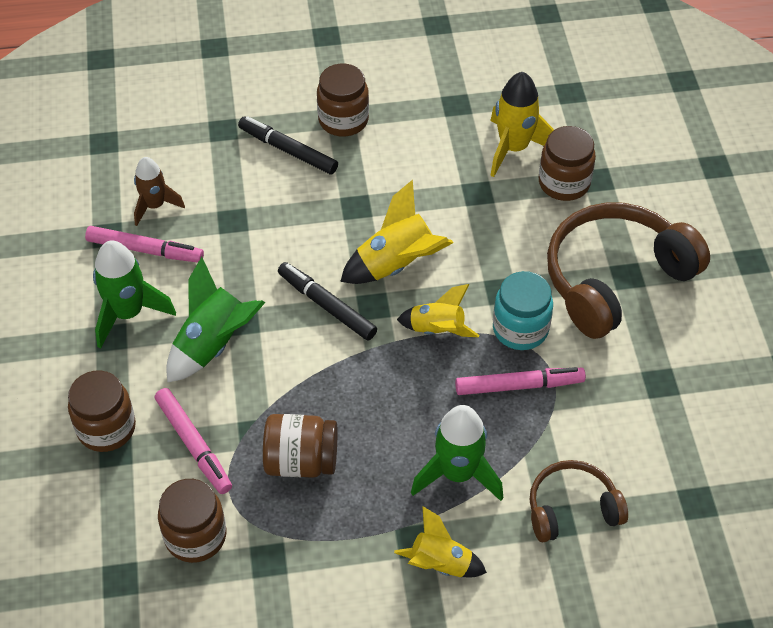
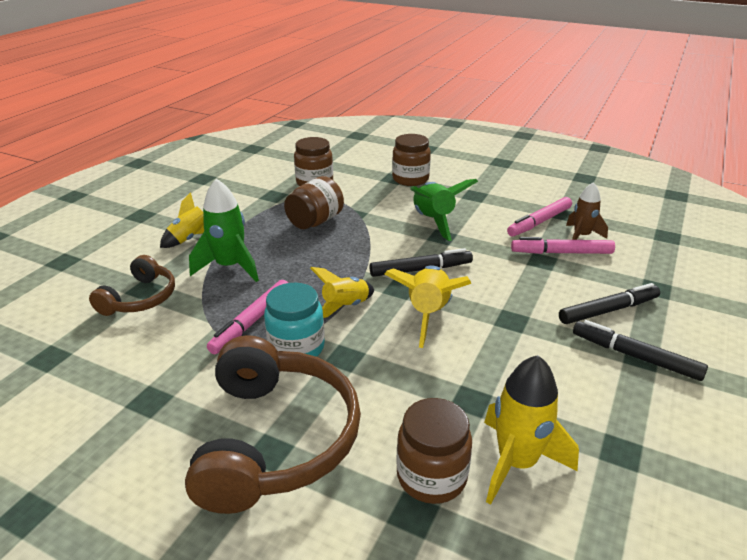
camera: 125 degrees right, 20 degrees down
(128, 313) = (488, 204): green rocket -> none
(194, 445) = (369, 197): pink marker -> pink marker (561, 253)
(343, 120) = (635, 356): brown jar -> black marker

